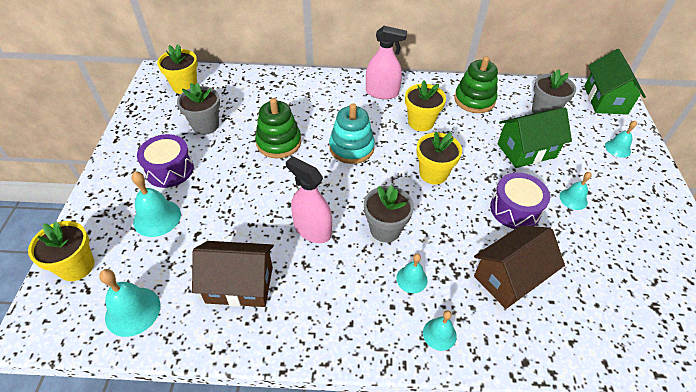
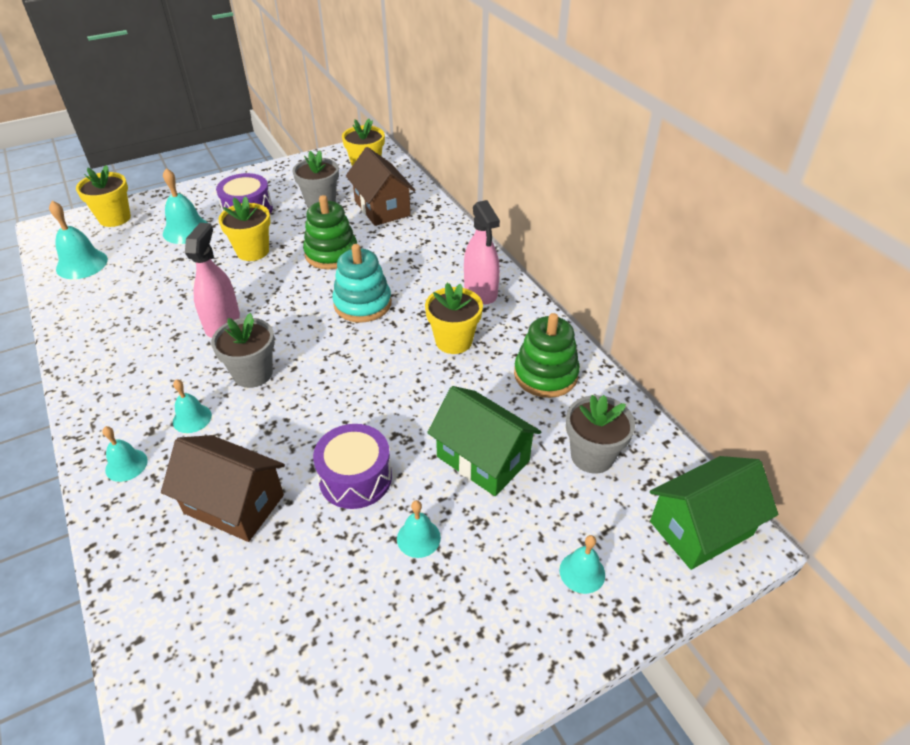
camera: 60 degrees right, 5 degrees down
(239, 285) = (132, 306): brown house -> brown house (382, 208)
(433, 173) = (368, 382): yellow flower pot -> yellow flower pot (253, 251)

